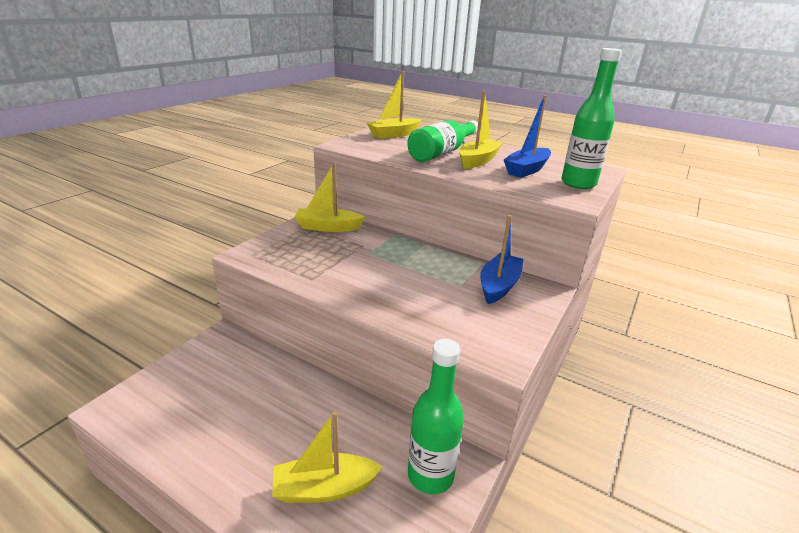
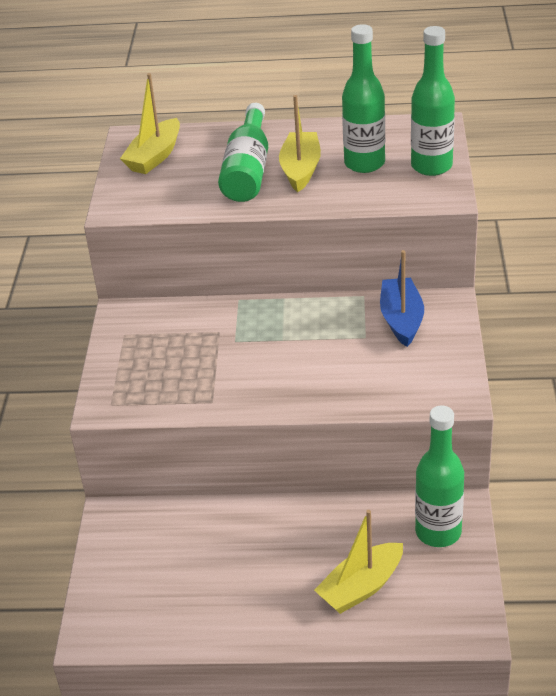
camera: 25 degrees left, 10 degrees up
(328, 227) = (151, 325): yellow boat -> none
(526, 170) = (364, 163): blue boat -> green bottle

